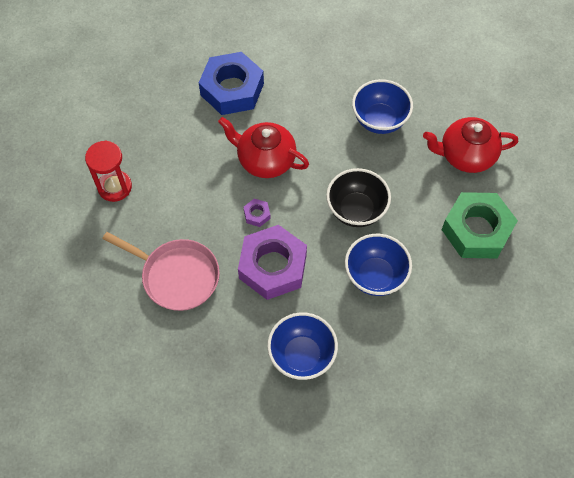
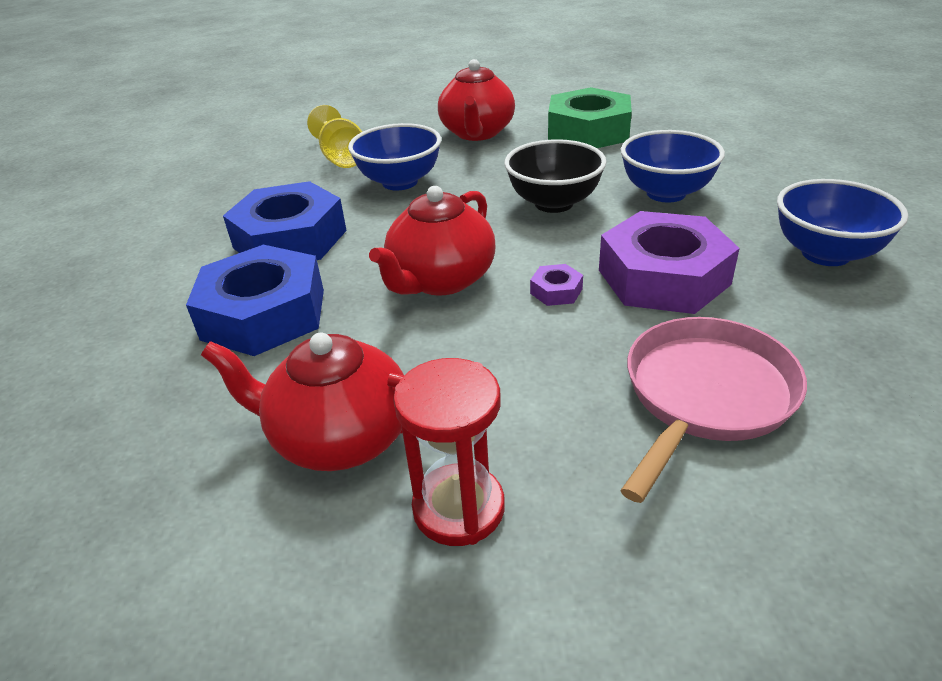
camera: 80 degrees left, 25 degrees down
(150, 140) = (339, 437): none -> red teapot
(304, 80) = (290, 239): none -> blue nut
(413, 79) = (342, 158): none -> yellow goblet

